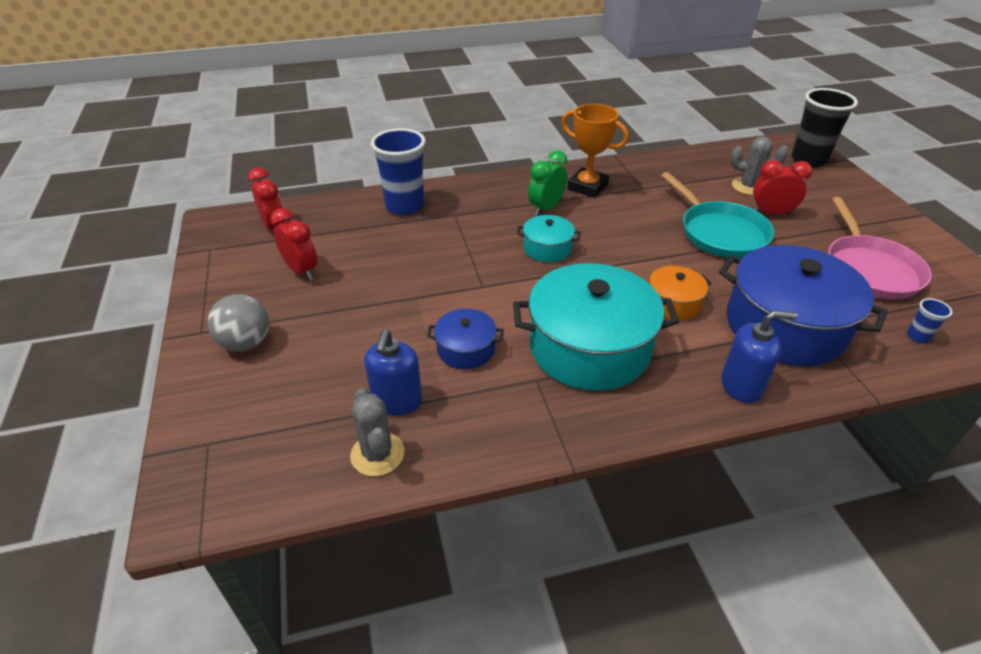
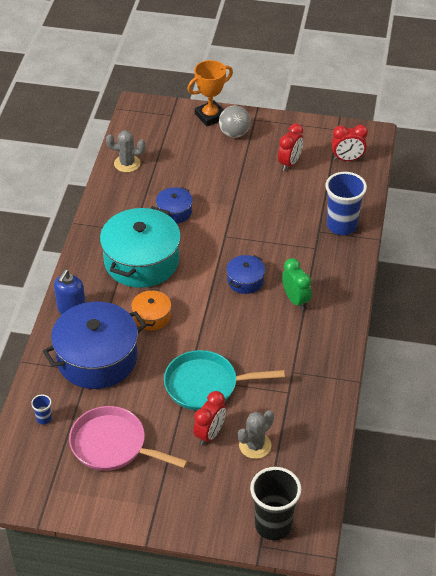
camera: 115 degrees right, 5 degrees up
(301, 270) = (289, 163): red clock -> red clock turned 45 degrees counterclockwise
(397, 401) = (154, 177): blue soap dispenser -> none
(547, 248) = (245, 281): turquoise pot -> blue pot
(587, 187) = (313, 338): orange trophy -> orange trophy (210, 116)

